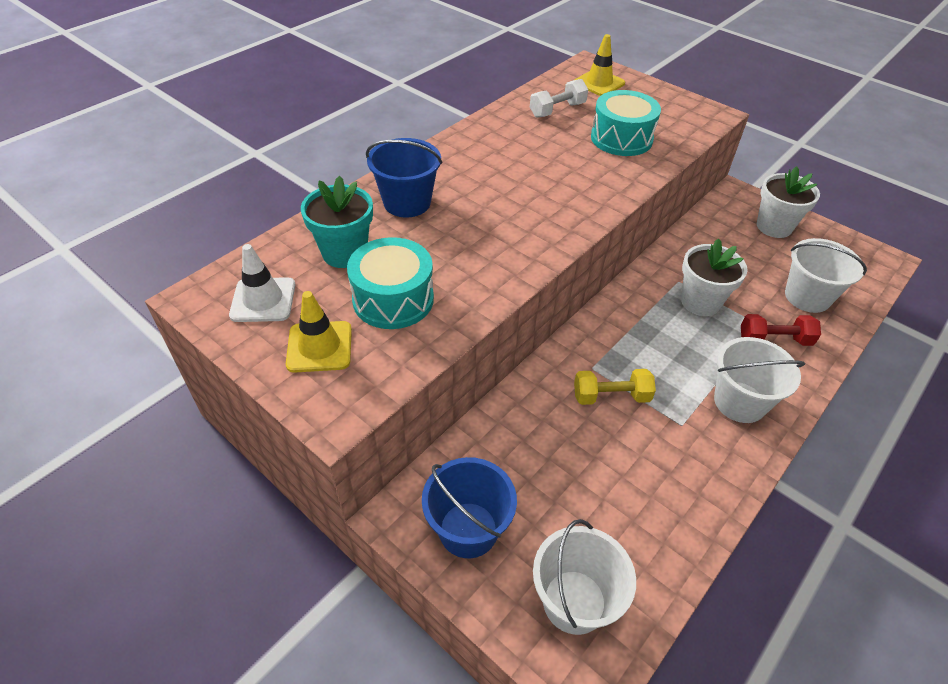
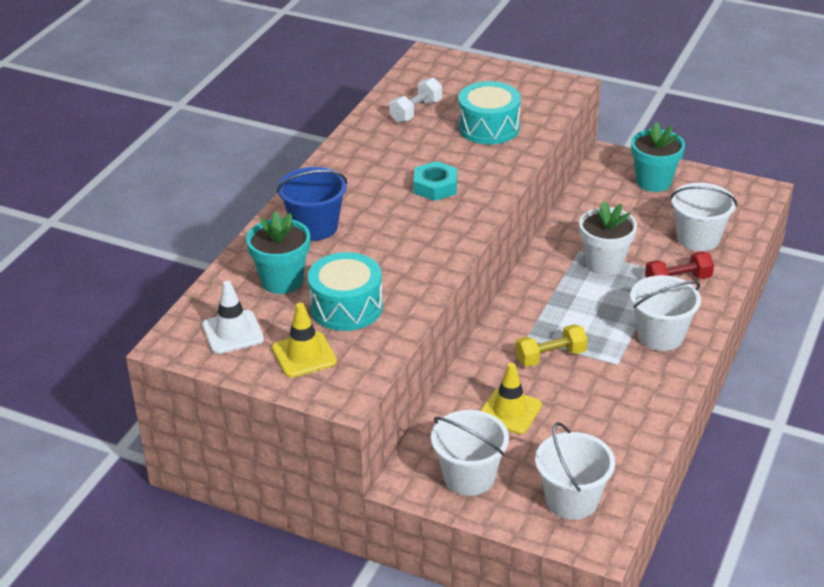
camera: 15 degrees left, 10 degrees down
(468, 529) = (469, 477): blue bucket -> white bucket
(545, 186) = (435, 186): none -> turquoise nut
(599, 83) = (446, 75): yellow traffic cone -> yellow traffic cone (510, 411)
(774, 226) = (653, 182): white flower pot -> turquoise flower pot

